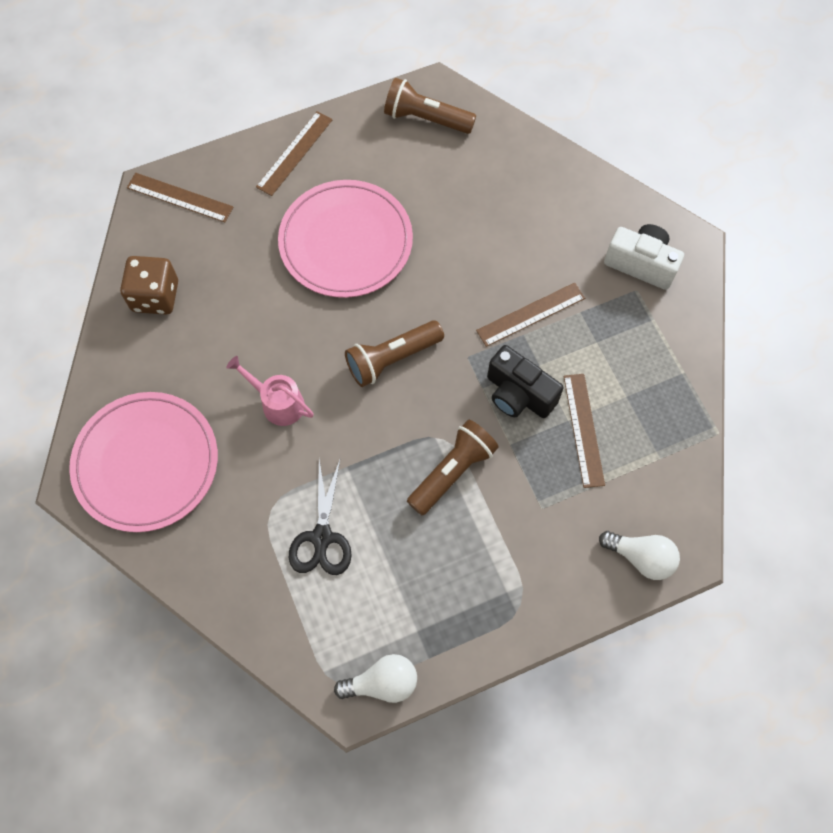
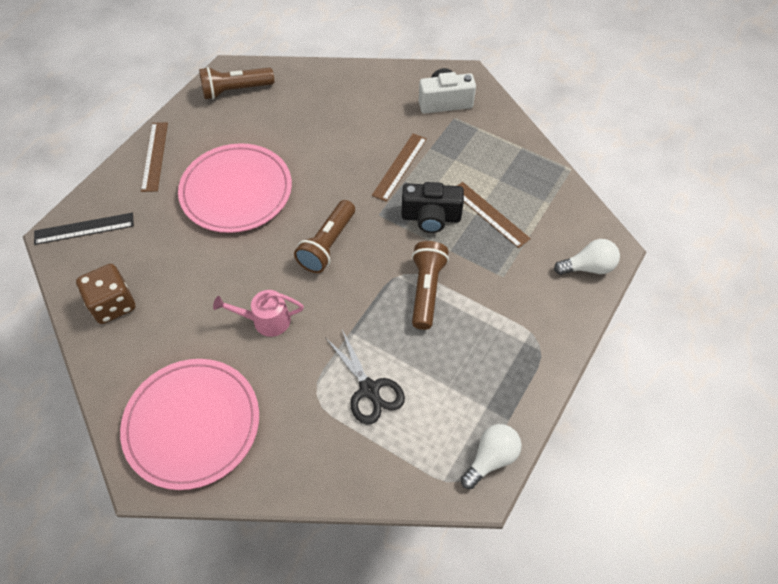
camera: 35 degrees left, 10 degrees down
(180, 197) = (84, 228): brown ruler -> black ruler

